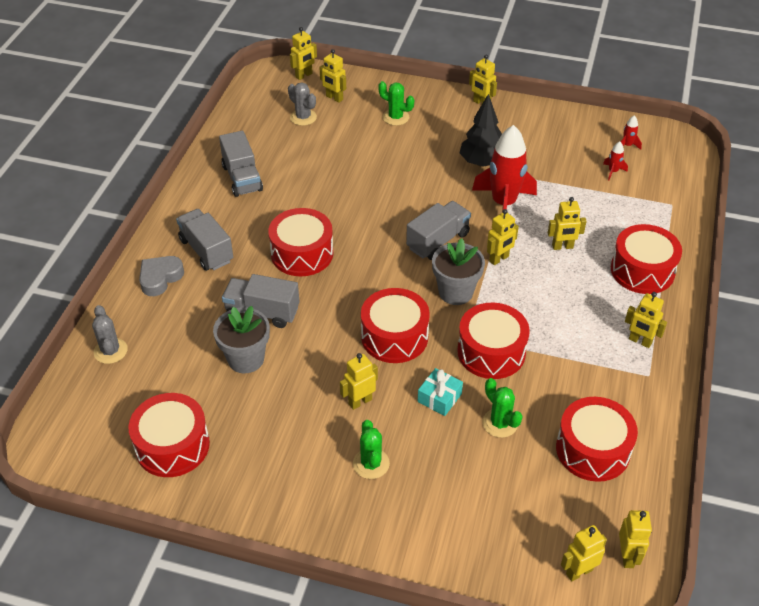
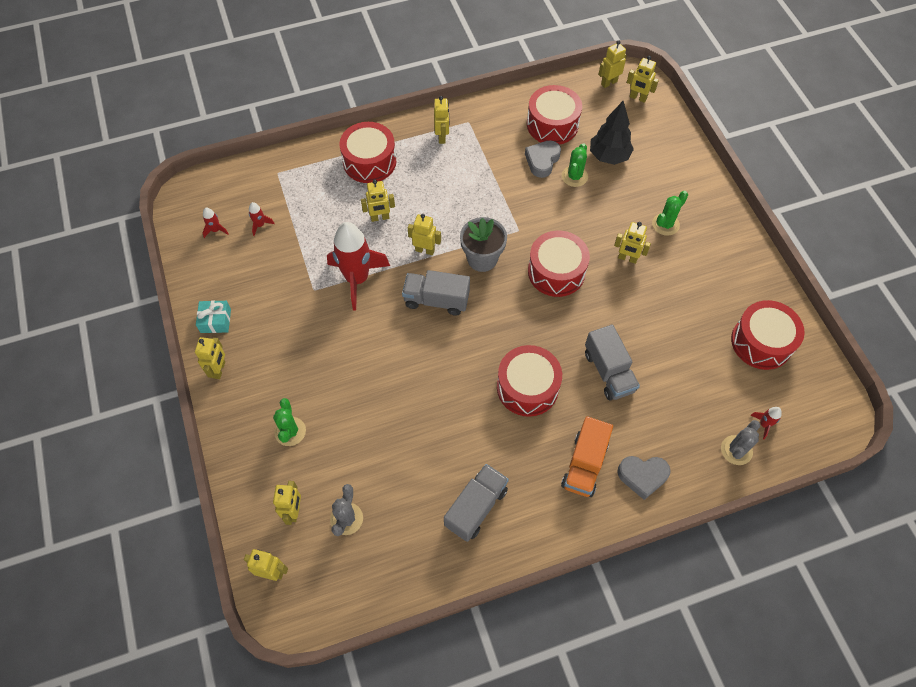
camera: 125 degrees left, 15 degrees up
(107, 386) = (764, 424): none -> red rocket
(206, 250) = (584, 464): grey truck -> orange truck
(246, 359) = (658, 351): grey flower pot -> none
(439, 398) = (584, 217): turquoise gift -> turquoise gift (216, 320)
(481, 162) = (312, 322): black tree -> black tree (608, 156)
(491, 352) = (520, 209): red drum -> none
(543, 407) = (542, 161): none -> grey heart
(562, 247) = (380, 218): yellow robot -> yellow robot turned 120 degrees clockwise

